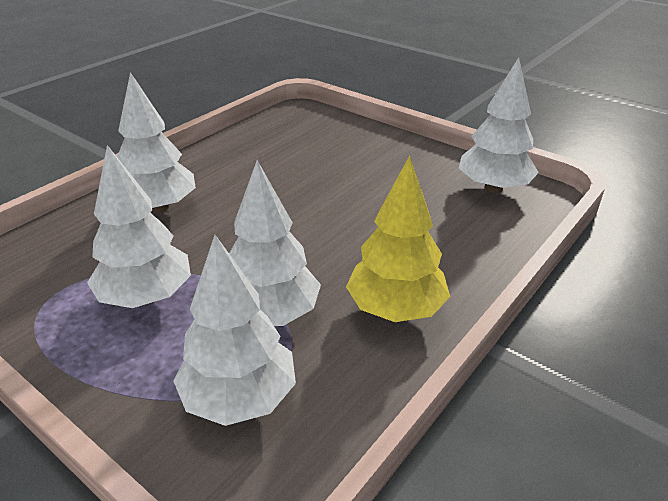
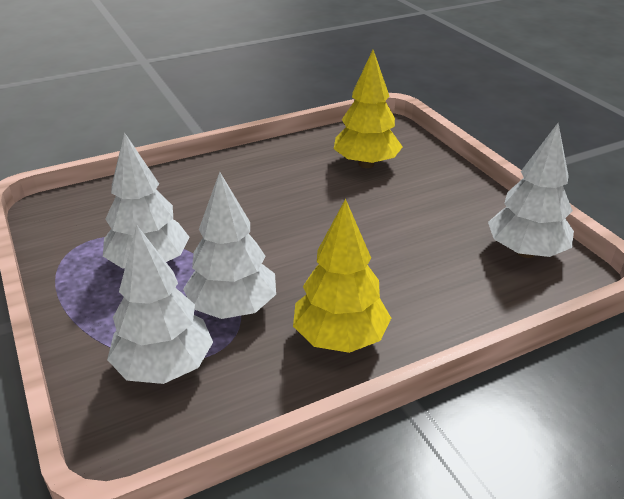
camera: 25 degrees right, 0 degrees up
(159, 207) = (206, 190): white tree -> none
(304, 147) = (366, 164): none -> yellow tree

